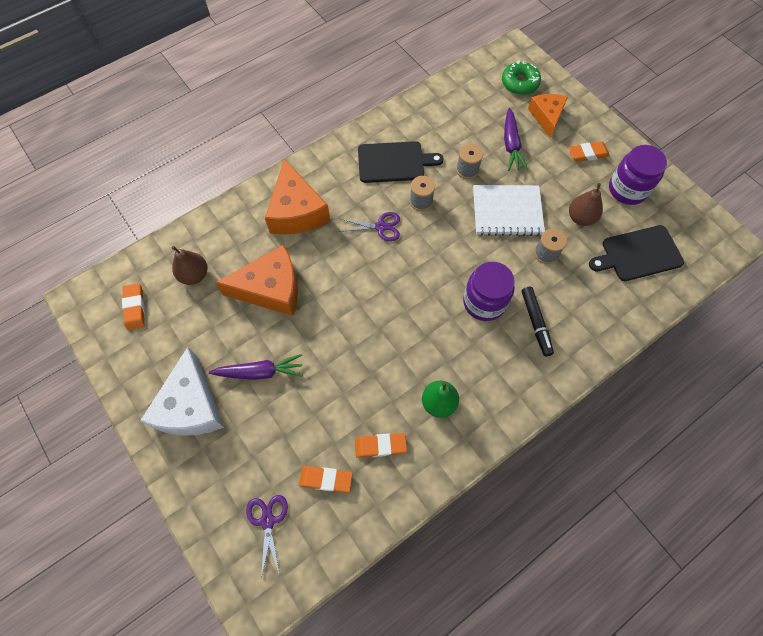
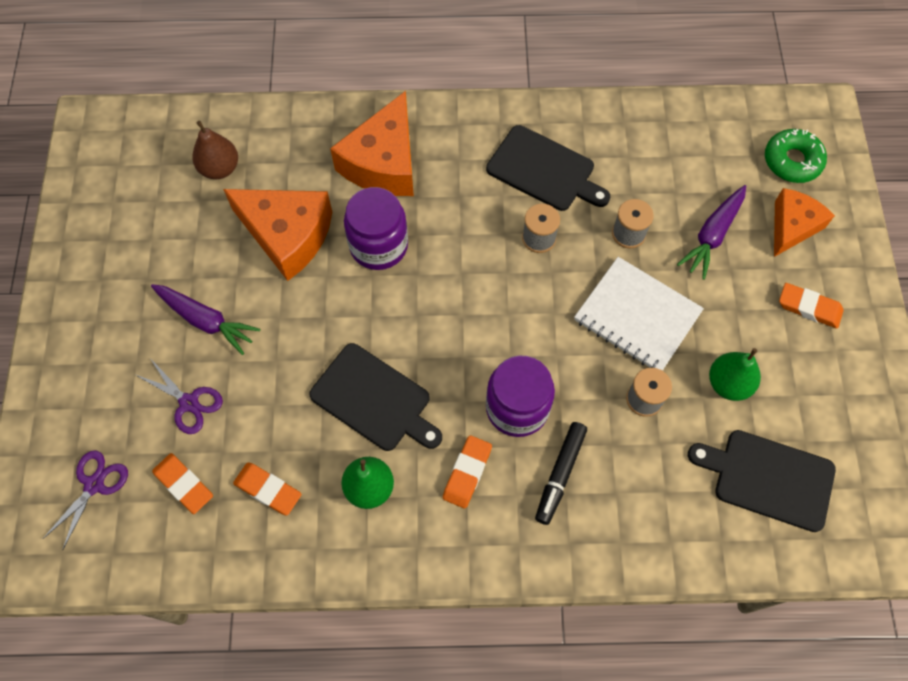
camera: 35 degrees right, 0 degrees up
(135, 308) = (134, 167): orange eraser -> orange eraser (467, 473)
(191, 406) = (111, 310): white cheese -> none
(381, 227) = (466, 240): purple scissors -> purple scissors (189, 403)
(401, 351) = (374, 400): none -> black cutting board
(580, 218) = (728, 383): brown pear -> green pear
(627, 189) = (825, 387): purple jar -> purple jar (378, 246)

